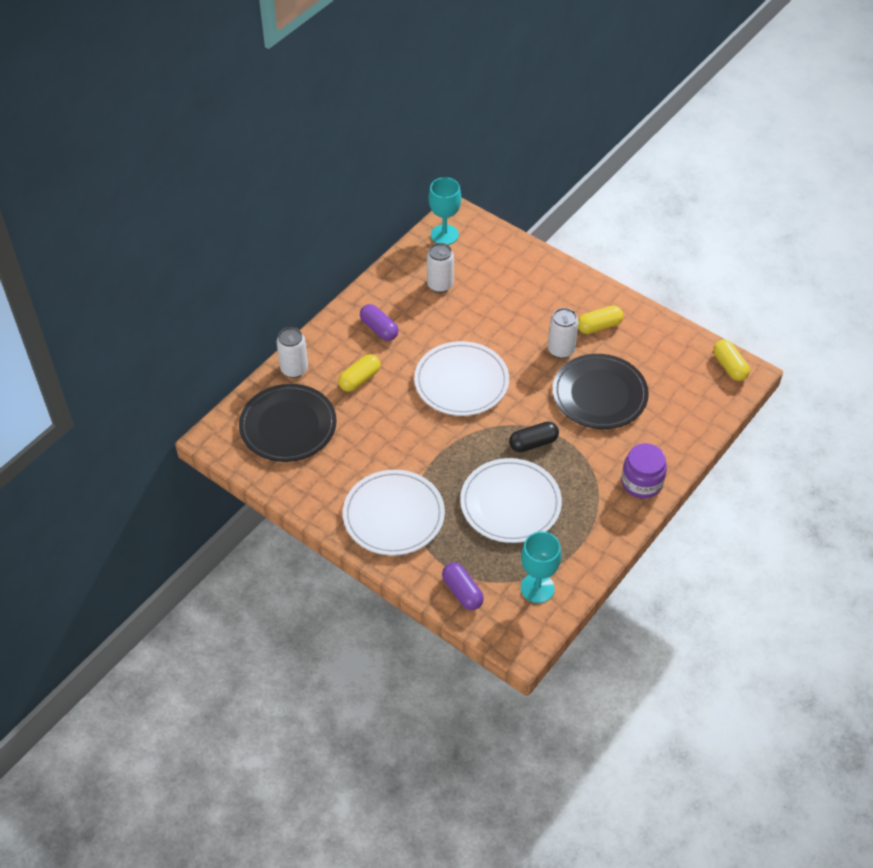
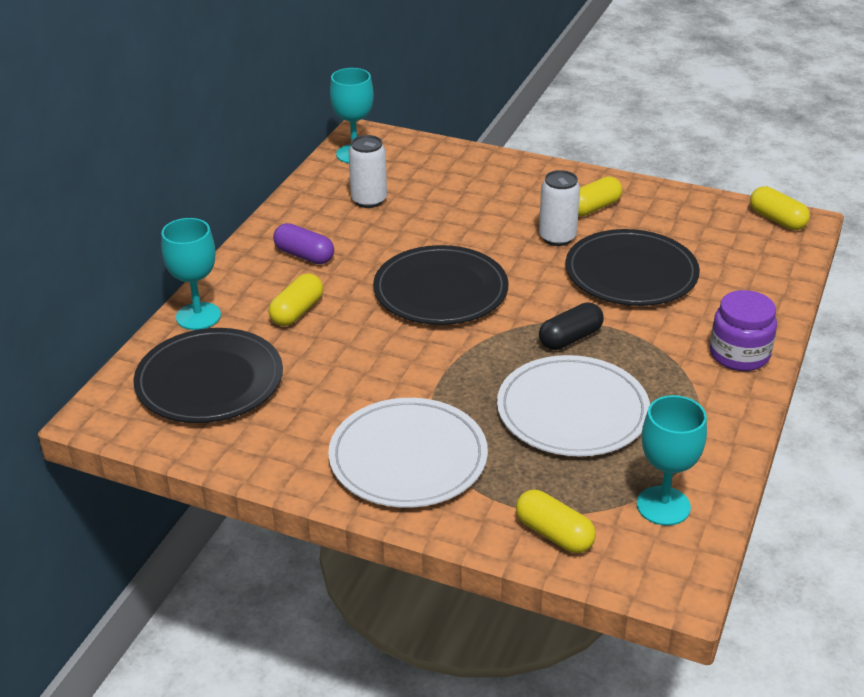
camera: 15 degrees left, 15 degrees down
(294, 369) = (198, 316): white can -> turquoise goblet
(461, 381) = (440, 290): white plate -> black plate
(462, 592) = (554, 534): purple capsule -> yellow capsule

